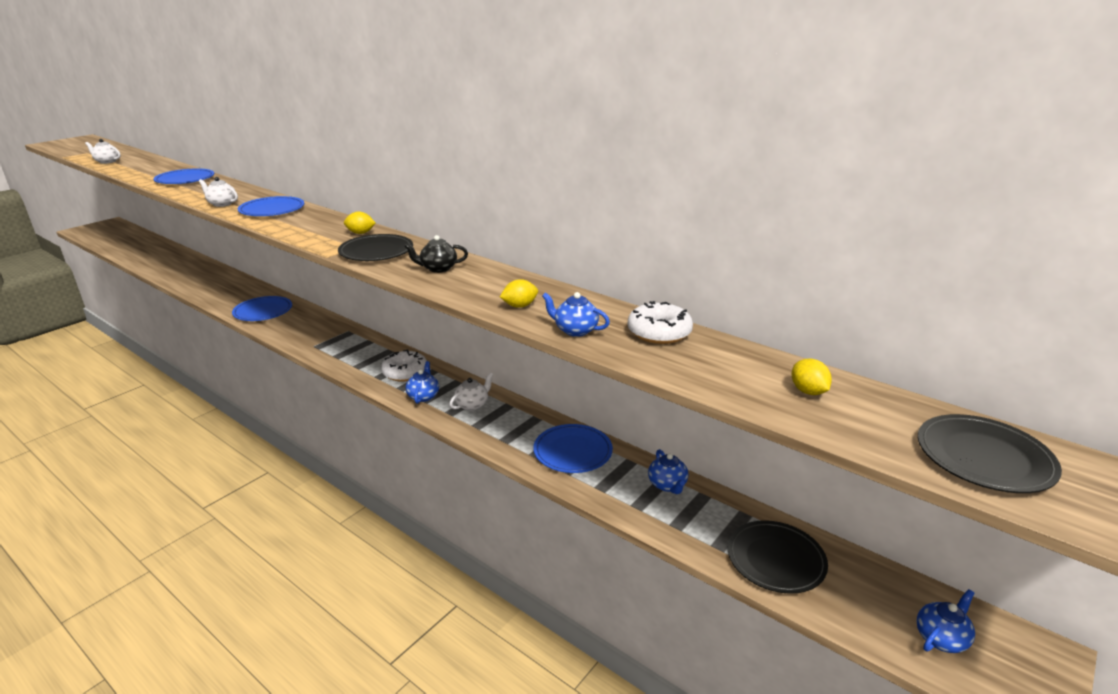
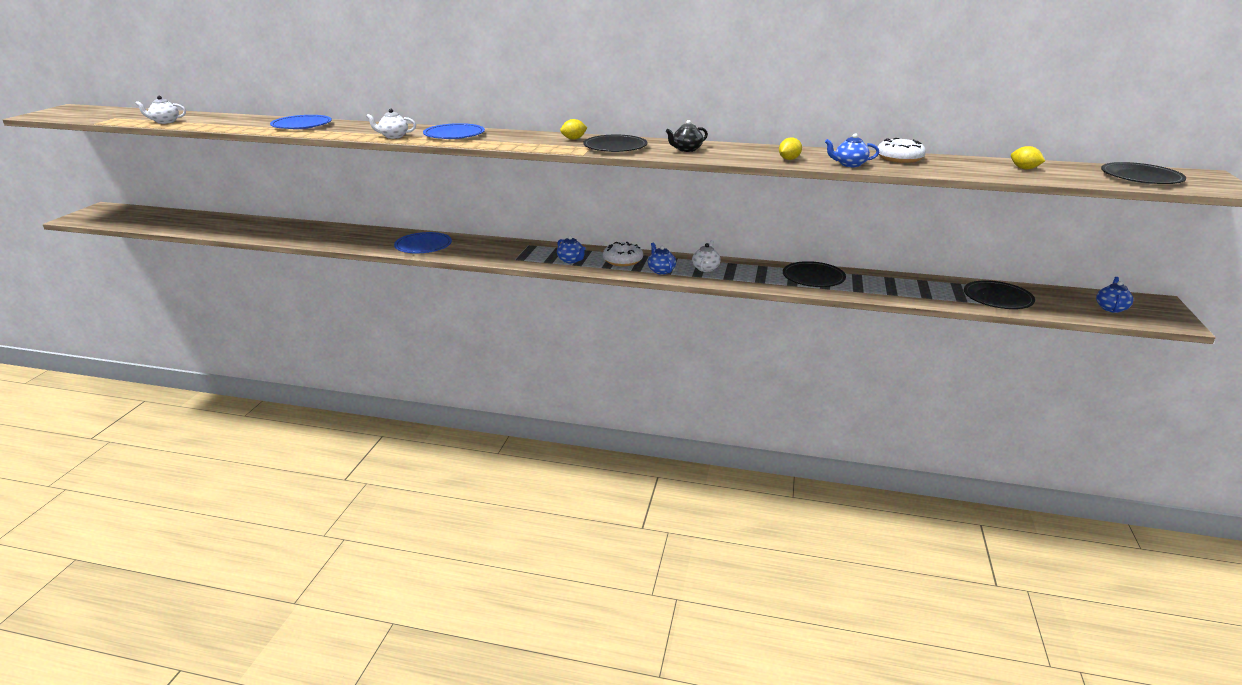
camera: 25 degrees left, 0 degrees up
(572, 451) = (813, 277): blue plate -> black plate
(667, 485) = (894, 280): blue teapot -> blue teapot (571, 260)

